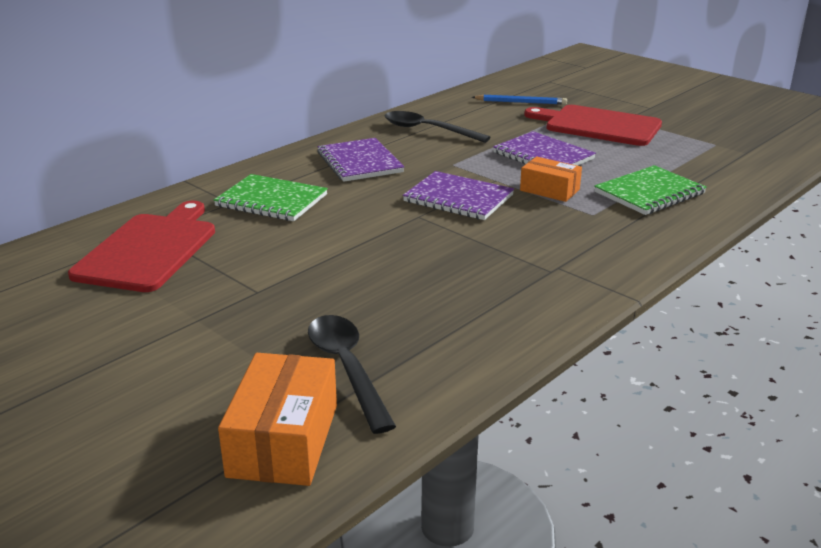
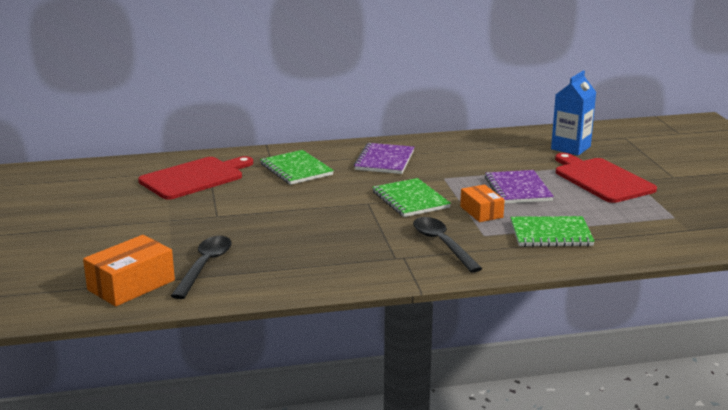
camera: 35 degrees right, 5 degrees down
(428, 130) = (465, 151): black spoon -> black spoon (442, 244)
(458, 198) = (410, 200): purple notebook -> green notebook
(521, 102) = (570, 148): blue pencil -> blue carton

